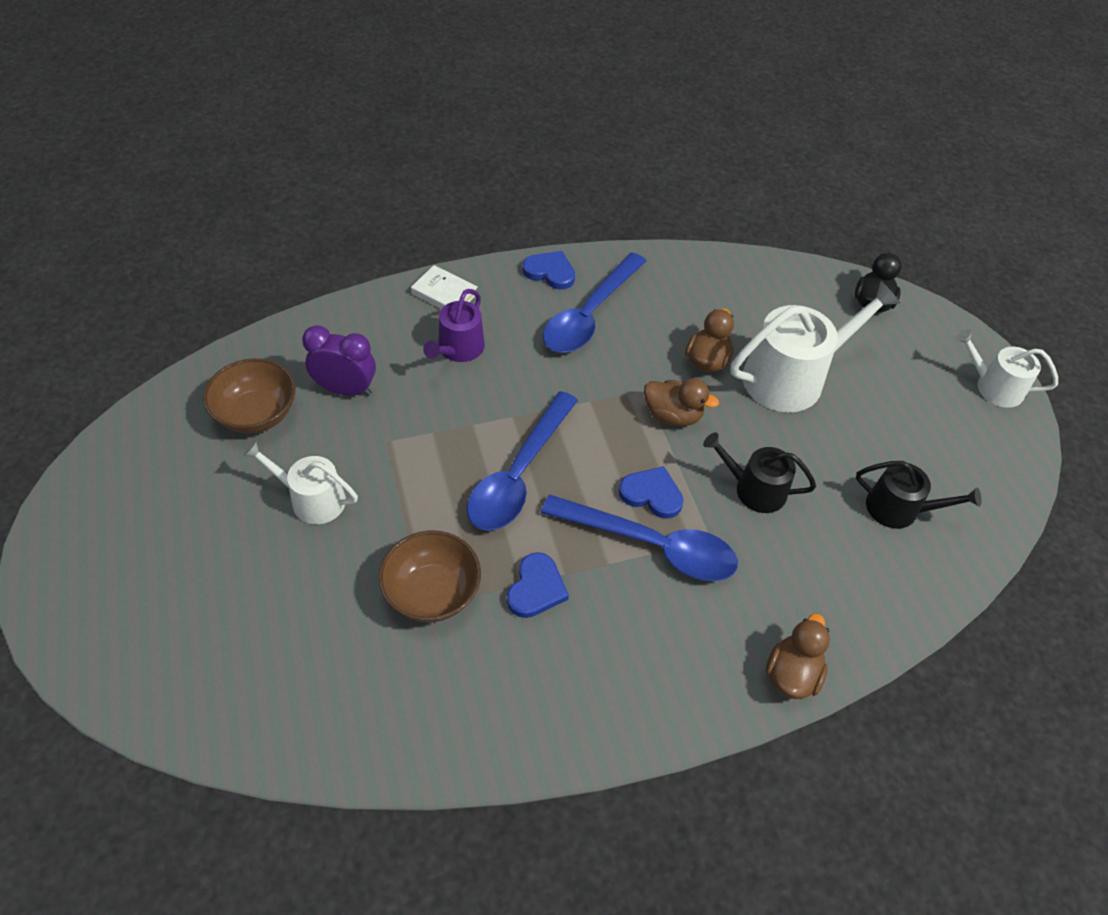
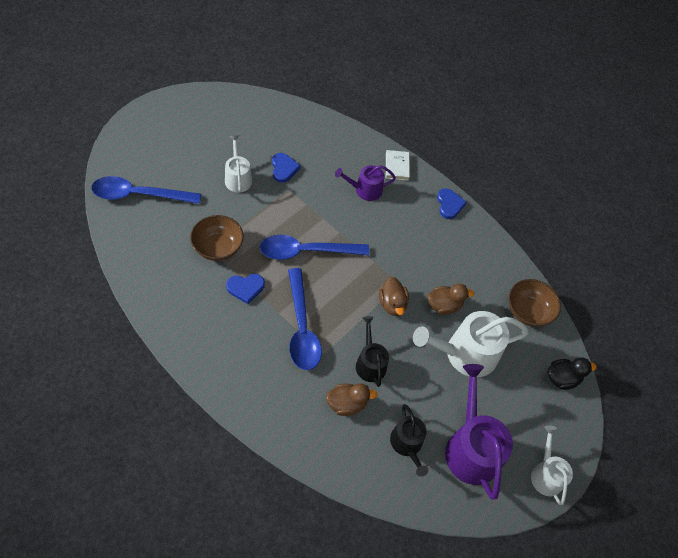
camera: 55 degrees right, 5 degrees up
(257, 414) = (269, 134): brown bowl -> brown bowl (528, 311)
(346, 389) = (307, 158): purple clock -> none
(589, 314) = (433, 236): blue spoon -> blue spoon (139, 195)
(652, 494) = (333, 315): blue heart -> blue heart (284, 169)
(791, 674) = (265, 423): brown duck -> brown duck (346, 404)
(792, 377) = (465, 354): white watering can -> white watering can turned 135 degrees clockwise
(930, 442) = (471, 447): none -> purple watering can

